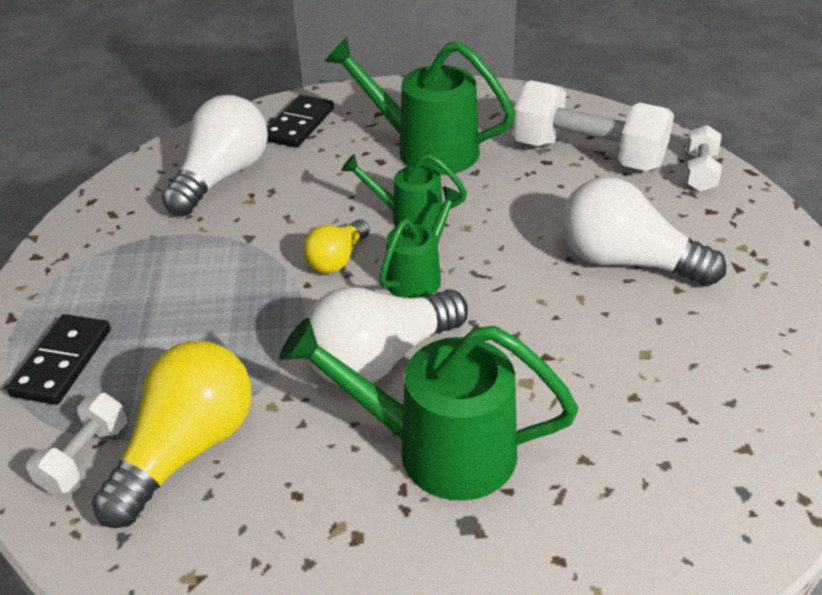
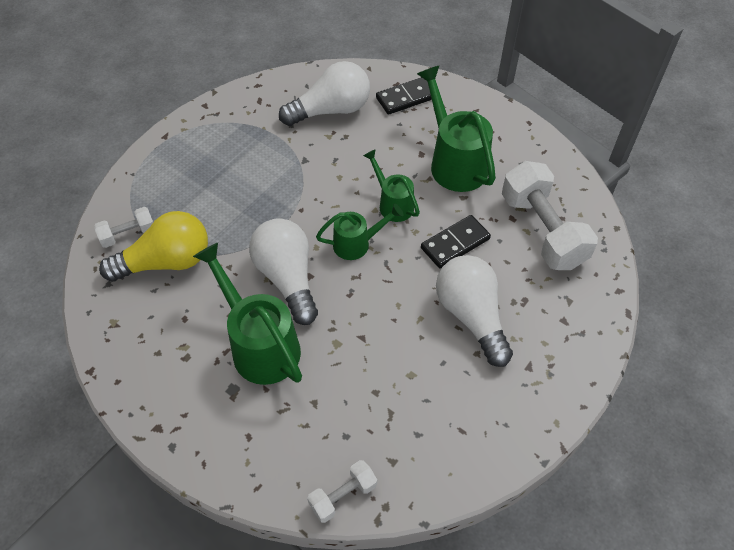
camera: 40 degrees right, 15 degrees up
(62, 362) = (162, 177): black domino -> black domino (455, 243)
(337, 259) = (330, 205): yellow light bulb -> none
(380, 359) = (287, 278): white light bulb -> white light bulb turned 60 degrees clockwise
(700, 172) = (594, 291): white dumbbell -> white dumbbell (343, 496)

